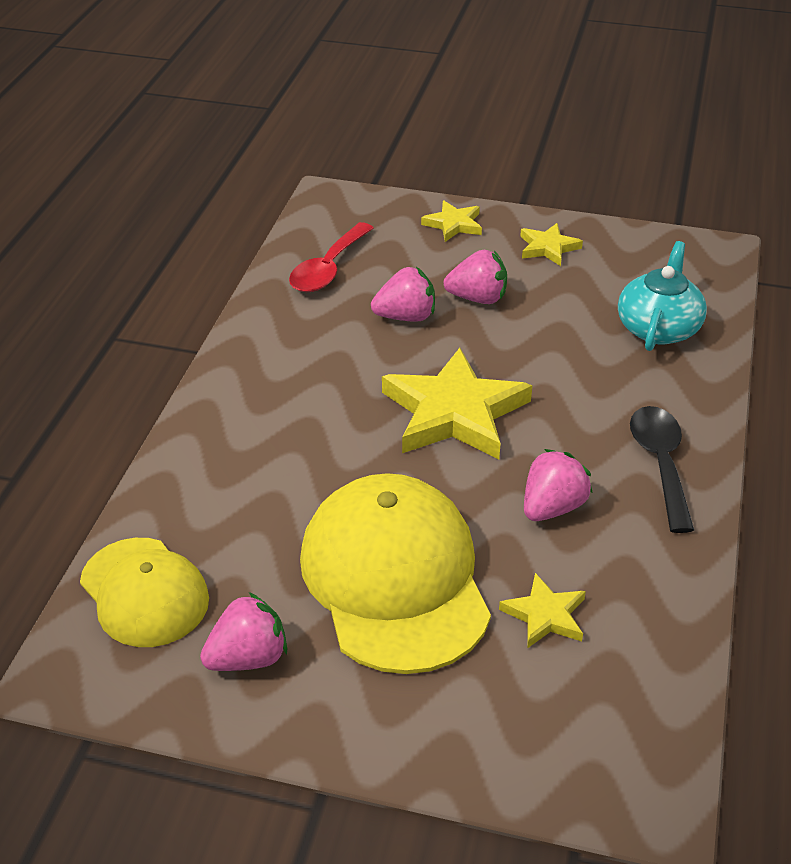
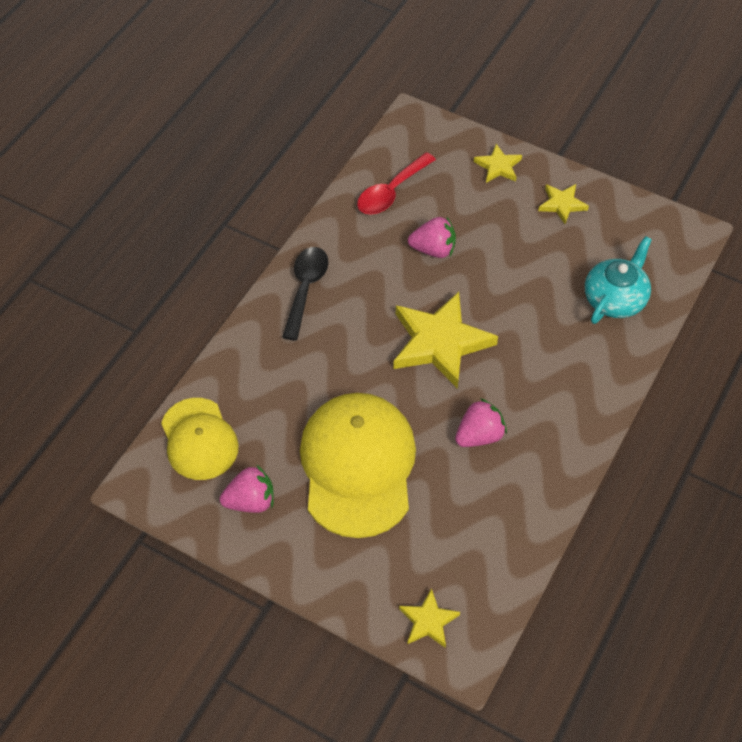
camera: 15 degrees right, 15 degrees up
(477, 298) = (491, 243): pink strawberry -> none
(545, 615) = (444, 515): yellow star -> yellow star (428, 621)
(660, 464) = (567, 417): black spoon -> black spoon (305, 289)

